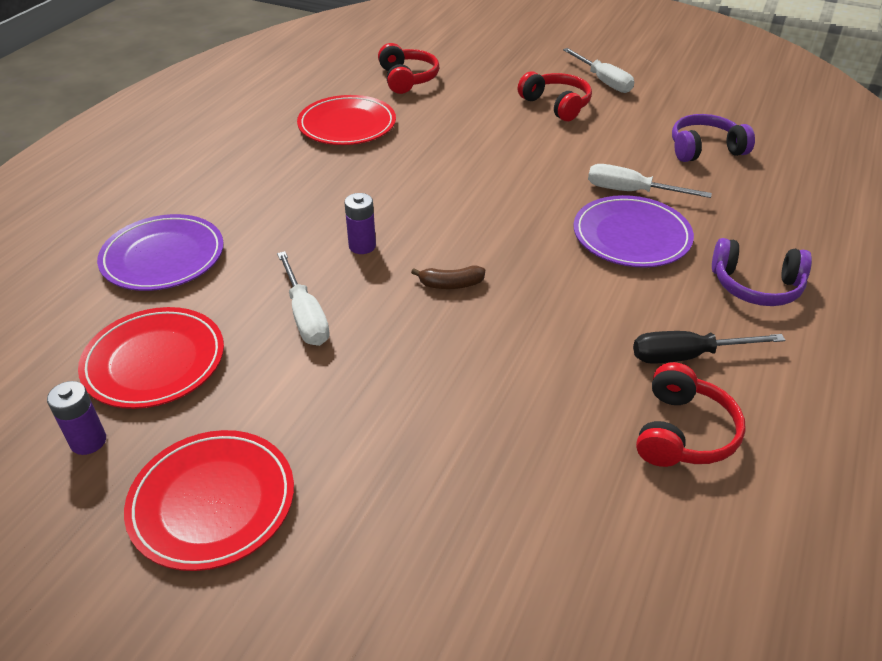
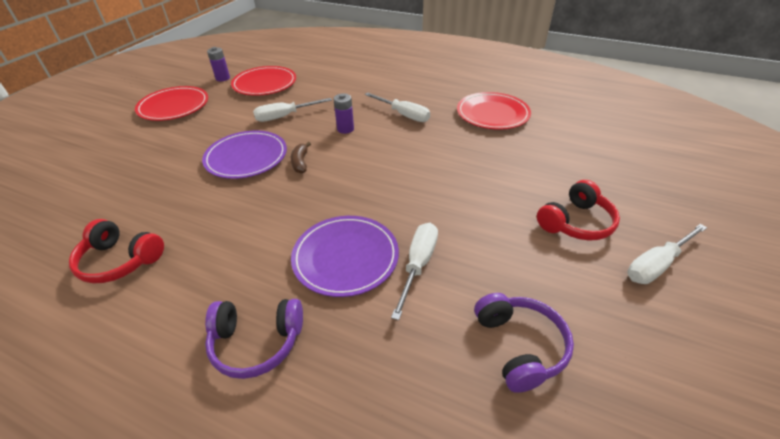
camera: 90 degrees right, 0 degrees up
(163, 257) = (342, 75): purple plate -> purple plate (246, 157)
(331, 193) = (403, 115): none -> white screwdriver
(407, 79) = (581, 135): red headphones -> none
(687, 356) = (188, 274): black screwdriver -> none
(756, 286) = (256, 342): purple headphones -> purple headphones turned 105 degrees counterclockwise

